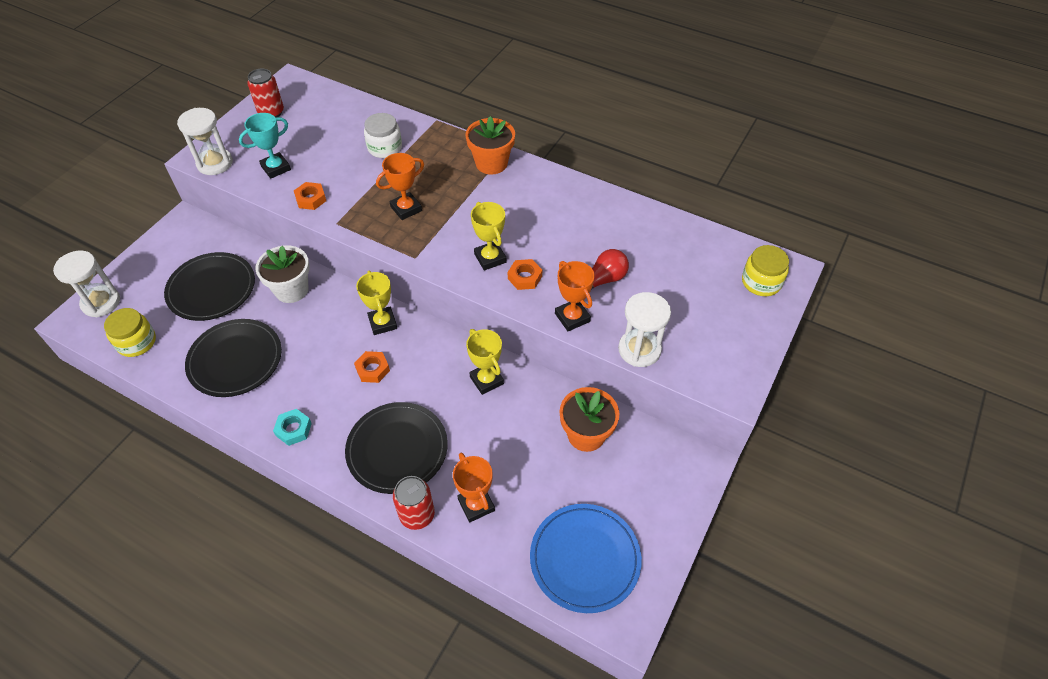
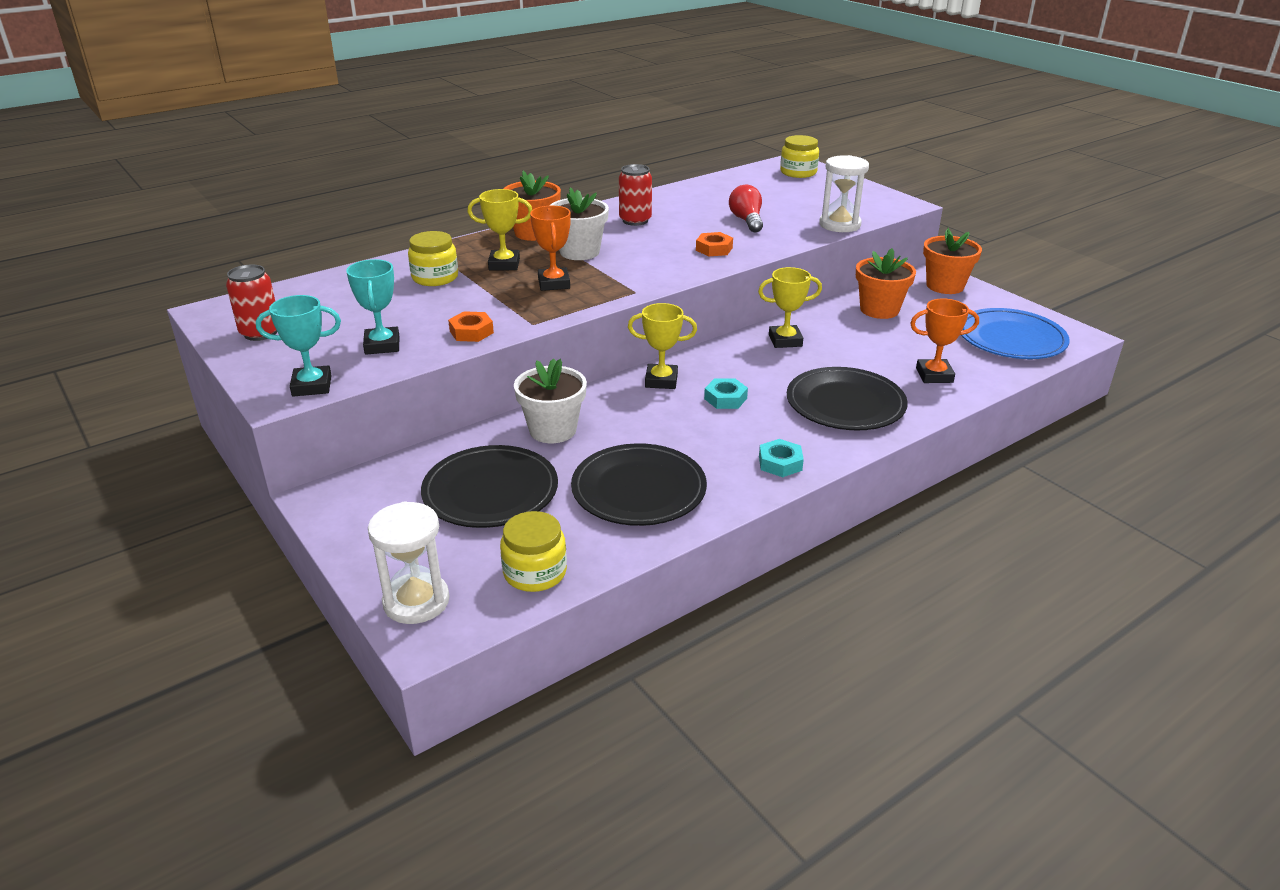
camera: 65 degrees left, 20 degrees down
(215, 163) = (312, 386): white hourglass -> turquoise trophy
(372, 369) = (725, 398): orange nut -> turquoise nut
(385, 148) = (435, 277): white jar -> yellow jar
(417, 515) = (933, 408): red can -> red can (635, 220)
(470, 201) = (579, 252): none -> white flower pot
(490, 258) = (673, 258): yellow trophy -> yellow trophy (504, 264)
(572, 317) = (782, 240): orange trophy -> none
(675, 479) = (945, 286): none -> orange flower pot

